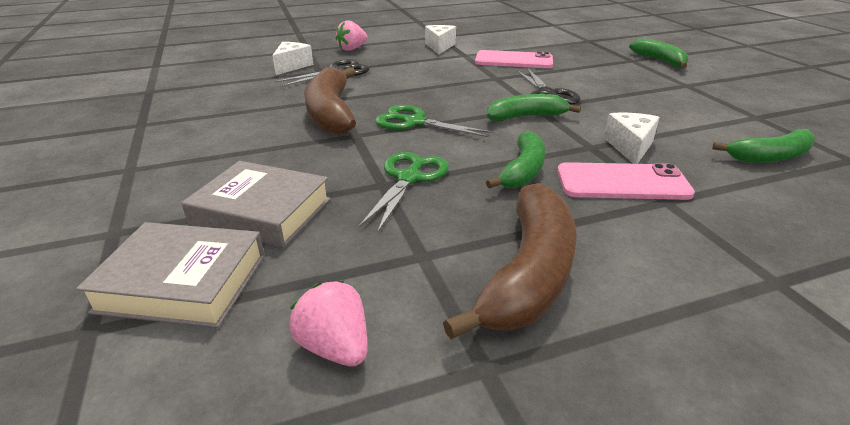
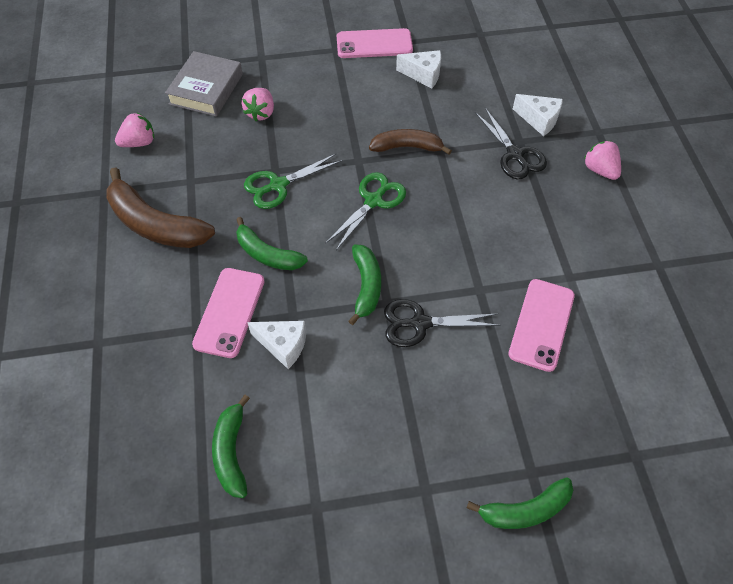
camera: 100 degrees right, 25 degrees up
(133, 143) = (374, 44): none -> pink phone
(262, 212) = (261, 113): grey book -> pink strawberry
(331, 113) = (407, 147): brown banana -> brown banana, size x0.63
(409, 178) = (278, 185): green scissors -> green scissors turned 120 degrees clockwise
(439, 46) = (607, 257): white cheese -> white cheese (423, 75)

